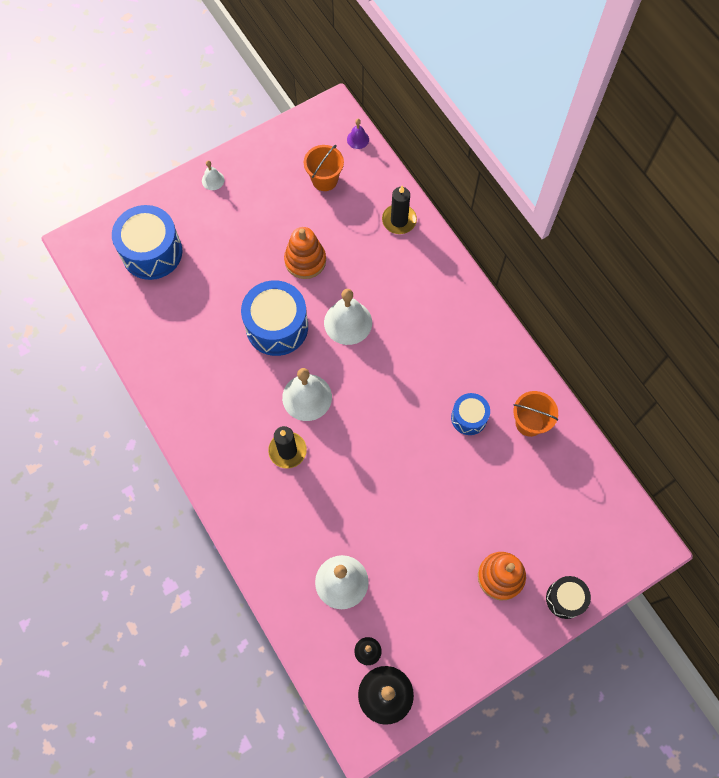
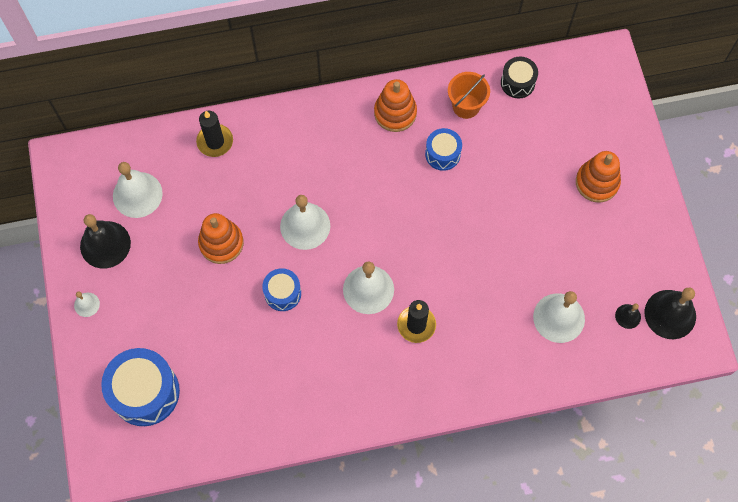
camera: 70 degrees left, 0 degrees up
(270, 173) = (105, 244): none -> black bell
(277, 326) = (282, 293): blue drum -> blue drum, size x0.56
(324, 180) = (137, 194): orange bucket -> white bell
(358, 139) = (105, 147): purple bell -> none
(493, 360) = (395, 113): none -> orange stacking toy
(565, 599) = (632, 139): black drum -> black drum (517, 83)

